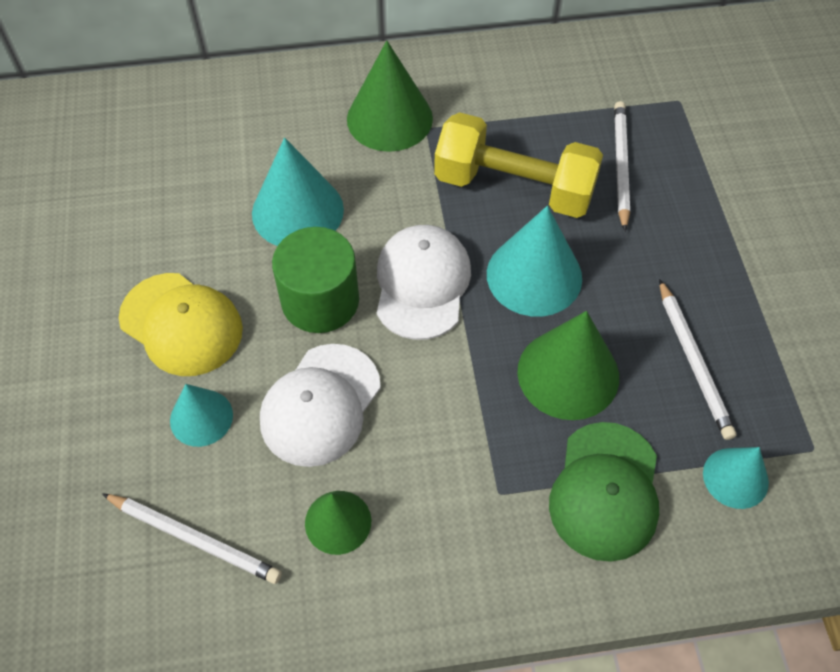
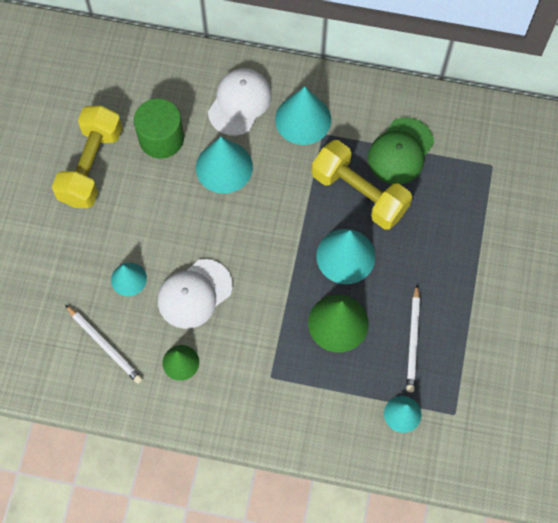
camera: 20 degrees right, 10 degrees up
(84, 270) = (91, 166): none -> yellow dumbbell
(181, 324) = (135, 219): yellow cap -> none
(320, 300) = (216, 230): green cylinder -> green cylinder (161, 138)
(389, 118) = (303, 119): green cone -> turquoise cone
(422, 284) = (278, 239): white cap -> white cap (239, 103)
(605, 491) = (328, 396): green cap -> green cap (400, 151)
(621, 166) = (431, 200): white pencil -> none

